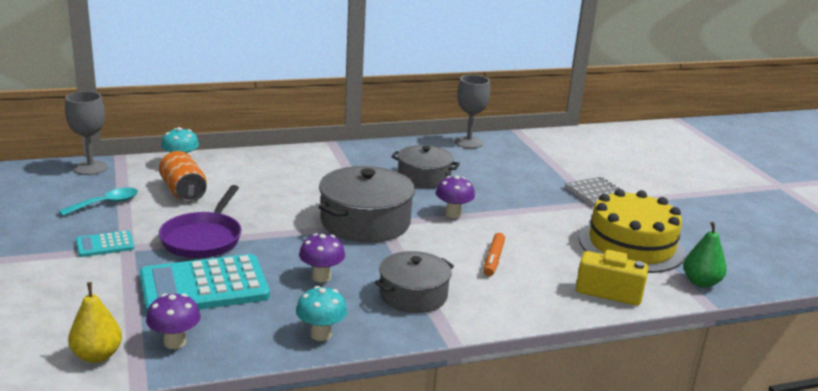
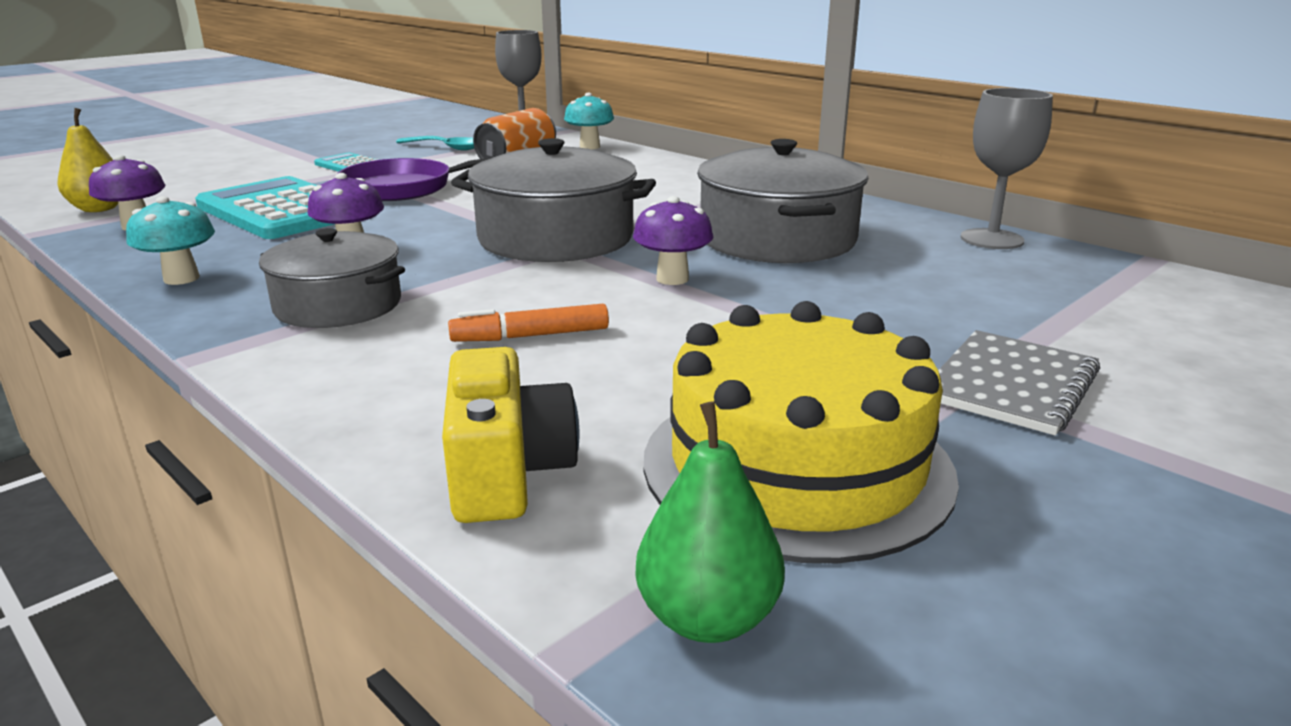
camera: 65 degrees right, 0 degrees up
(424, 177) = (777, 239): grey pot -> grey pot, size x1.52

